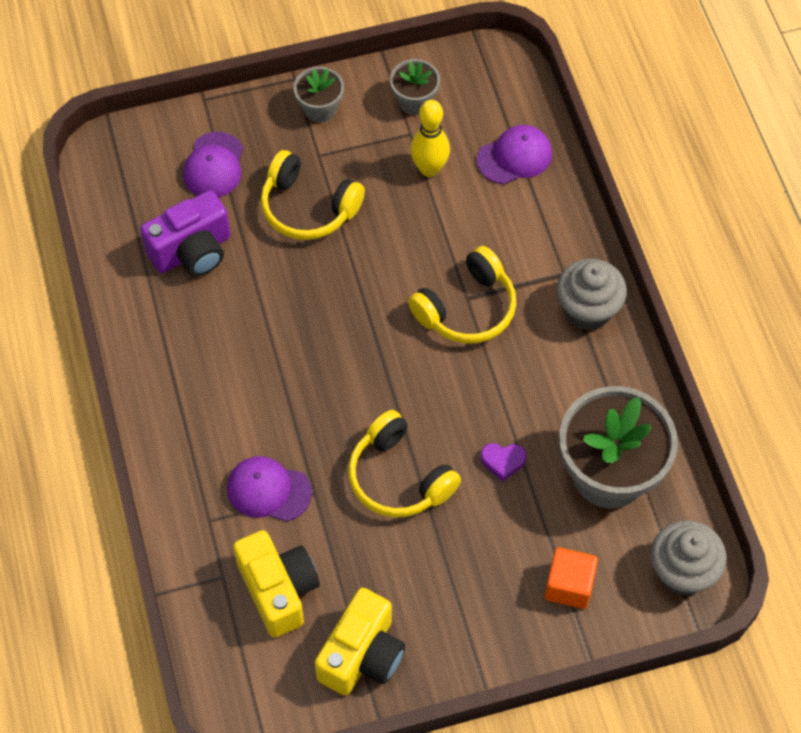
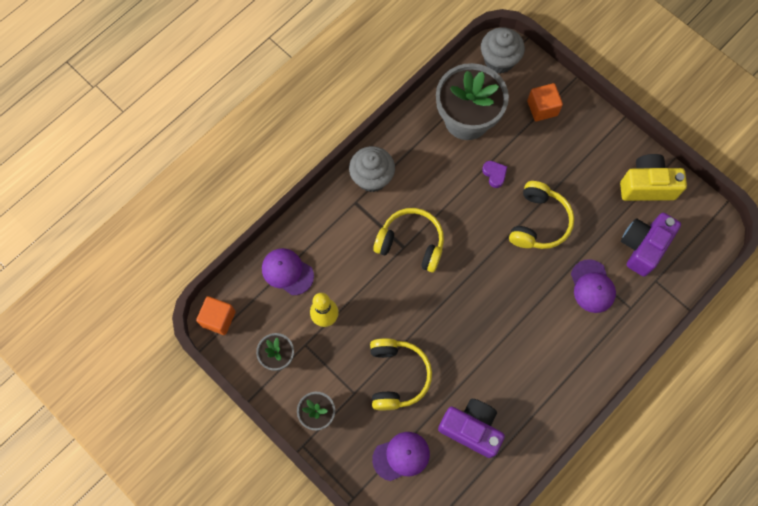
camera: 120 degrees left, 10 degrees up
(278, 590) = (643, 247): yellow camera -> purple camera
(500, 63) = (218, 319): none -> orange cube

